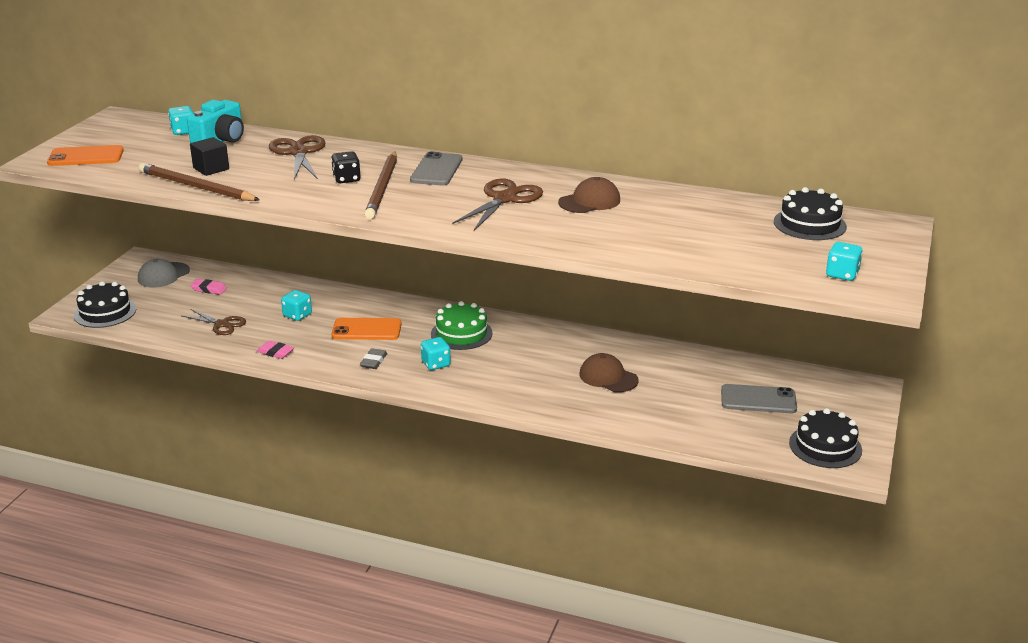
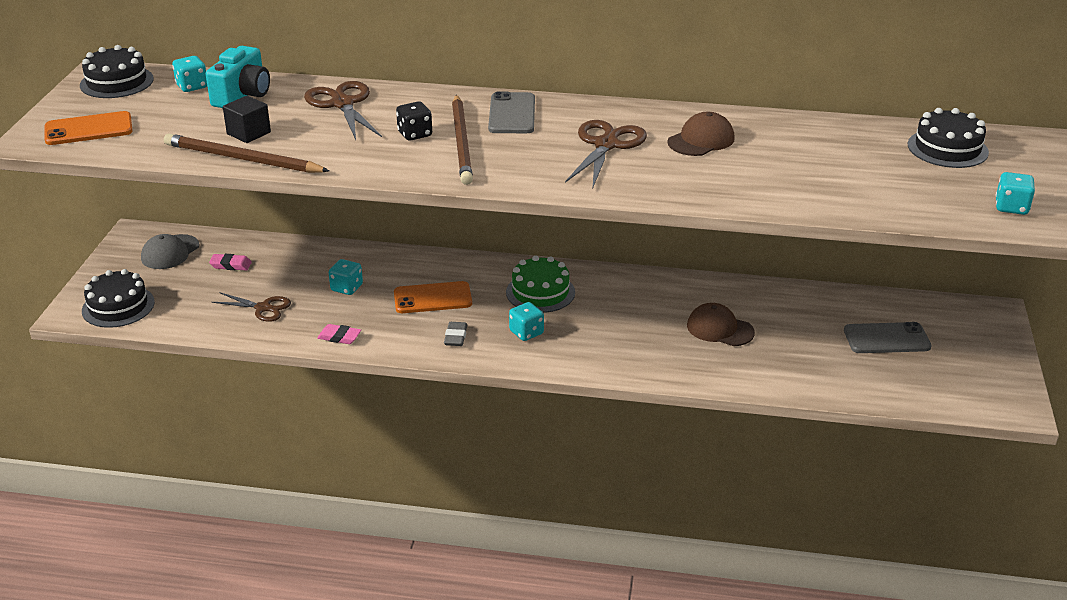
camera: 10 degrees left, 5 degrees up
(825, 446) = (975, 386): black cake -> black cake (117, 82)

